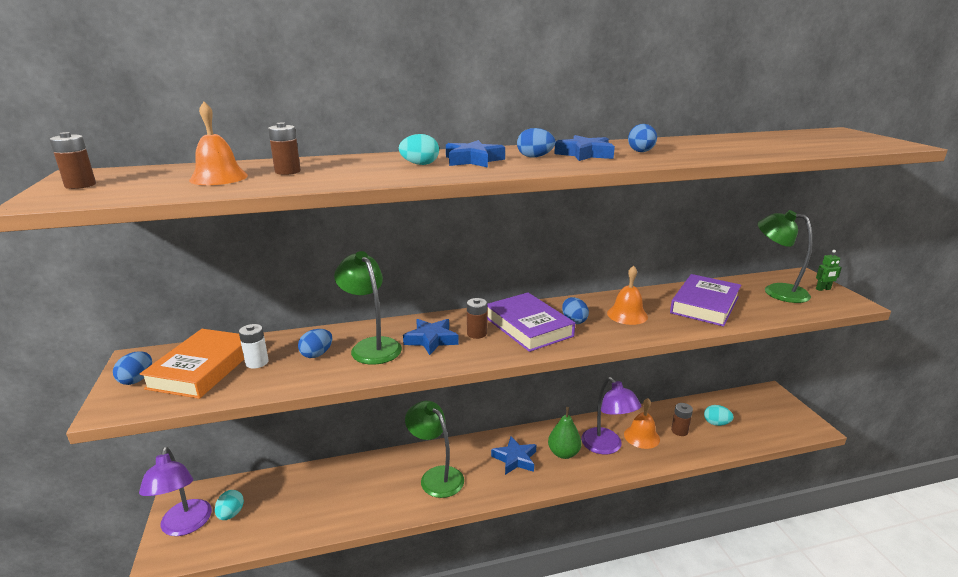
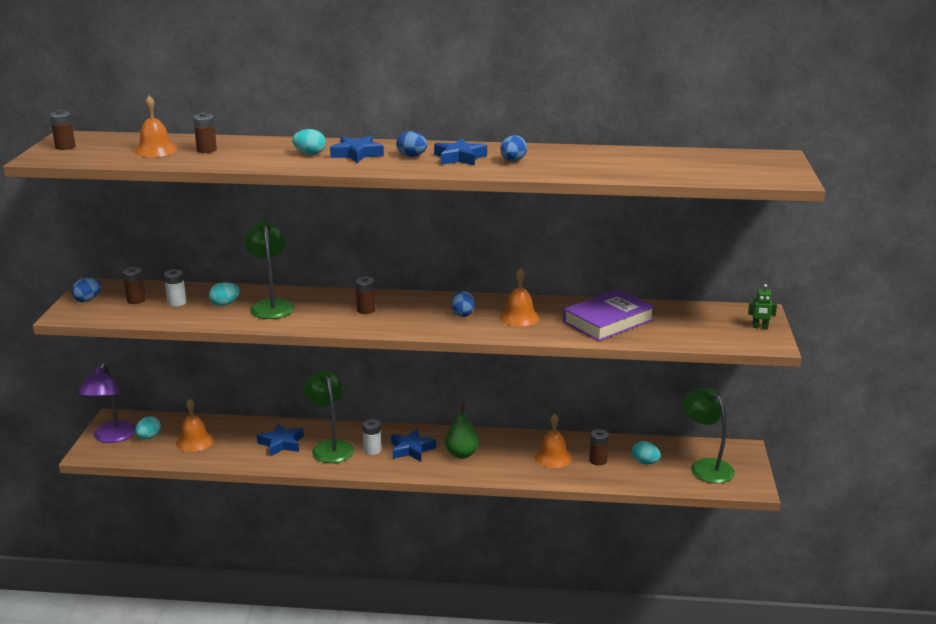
camera: 20 degrees right, 0 degrees up
(203, 368) = (136, 300): orange book -> brown battery
(287, 506) = (194, 441): none -> orange bell
(317, 354) = (225, 304): blue egg -> turquoise egg
(431, 340) = (323, 309): blue star -> blue star (281, 443)
(479, 470) = (372, 450): none -> white battery
(528, 327) = (416, 312): purple book -> none
(606, 447) = (509, 458): purple lamp -> none
(776, 291) = (704, 321): green lamp -> green lamp (705, 466)

